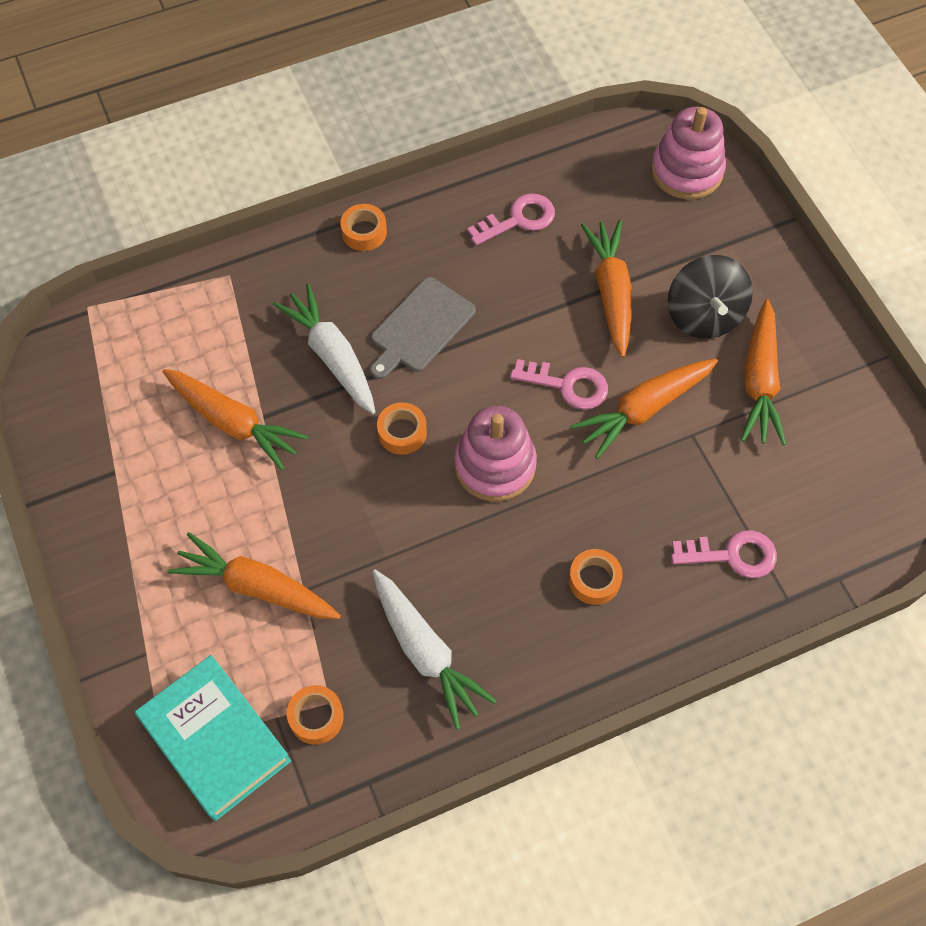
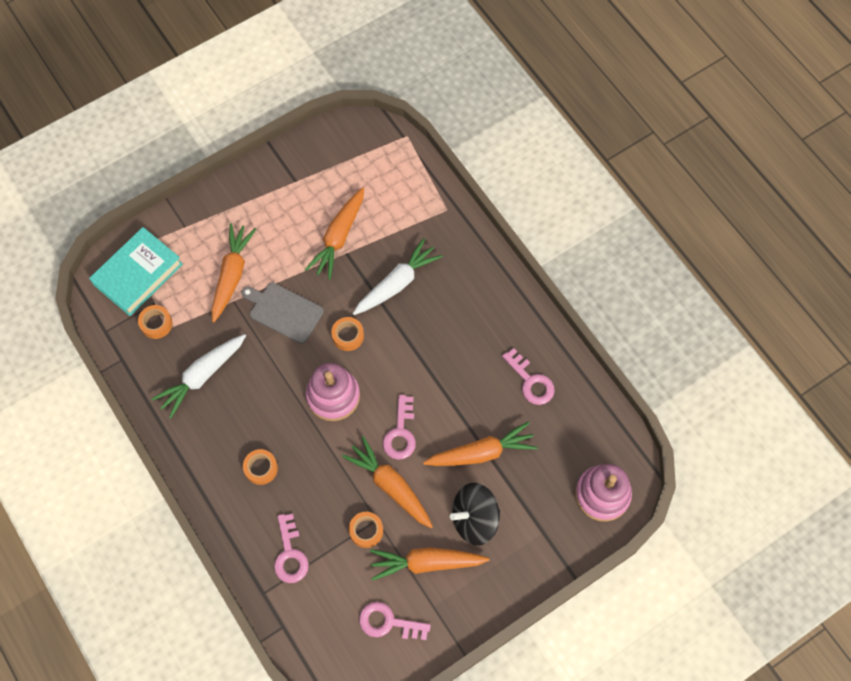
camera: 80 degrees right, 5 degrees up
(364, 232) = (498, 283): orange tape -> orange tape (366, 531)
(420, 328) = (428, 333): grey cutting board -> grey cutting board (284, 311)
(839, 440) = (388, 622): none -> pink key

